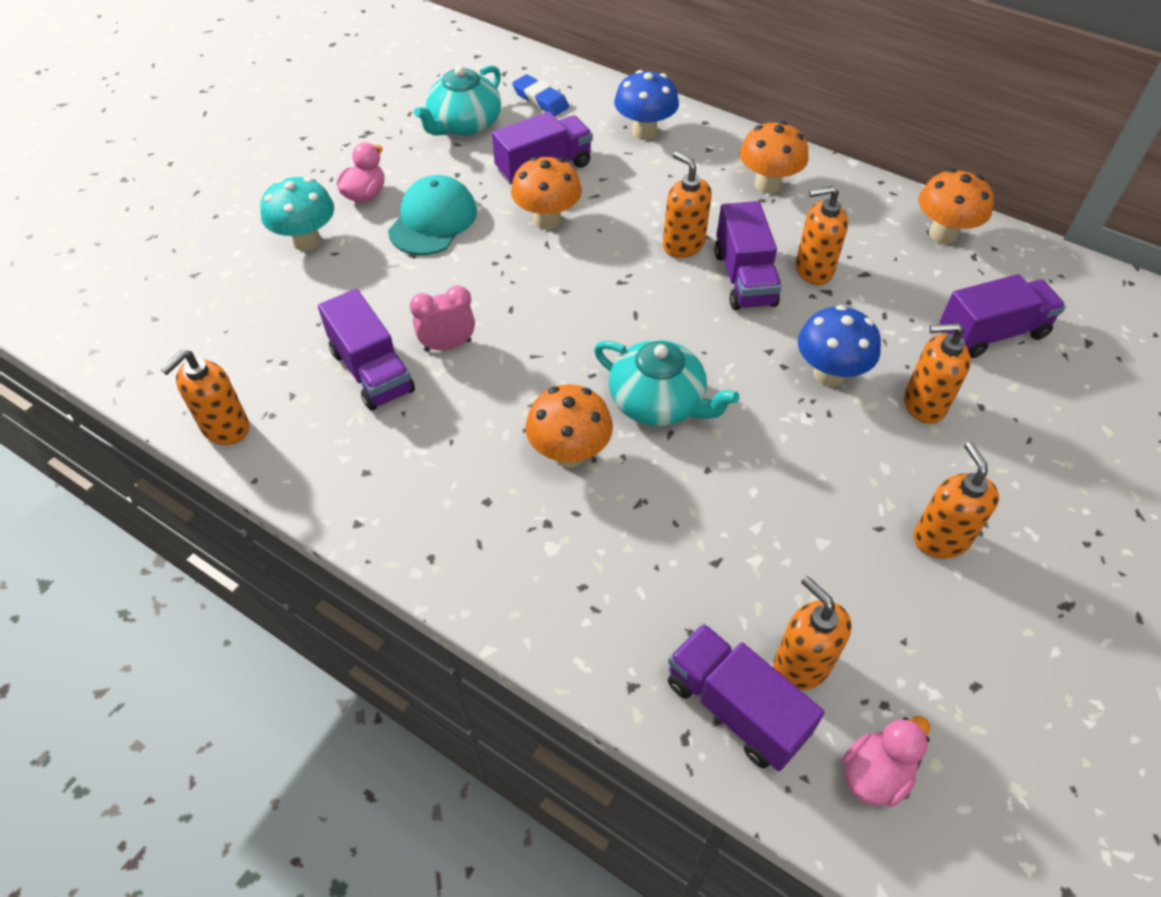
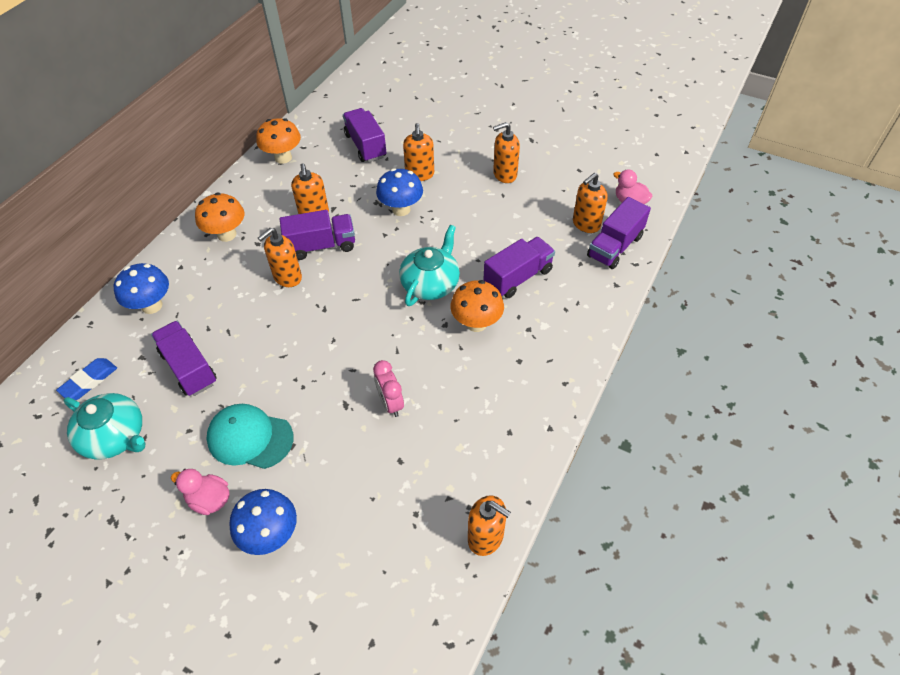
camera: 95 degrees left, 0 degrees up
(306, 241) = (271, 534): turquoise mushroom -> blue mushroom
(372, 371) = (419, 448): purple truck -> purple truck (518, 277)
(547, 220) = (255, 358): orange mushroom -> none

